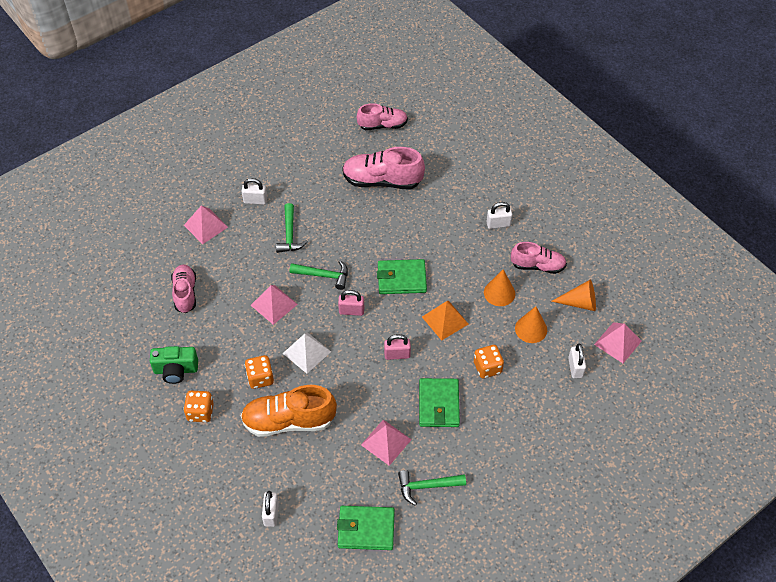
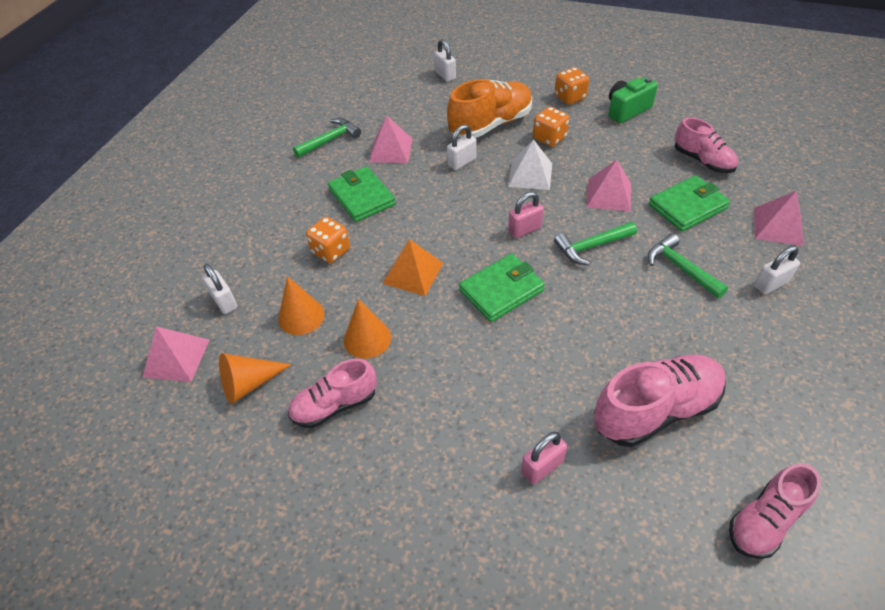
camera: 150 degrees right, 5 degrees down
(366, 529) = (362, 98): green wallet -> green wallet (687, 206)
(397, 354) = (439, 216): pink padlock -> pink padlock (542, 467)
(498, 224) = (432, 440): white padlock -> white padlock (462, 162)

